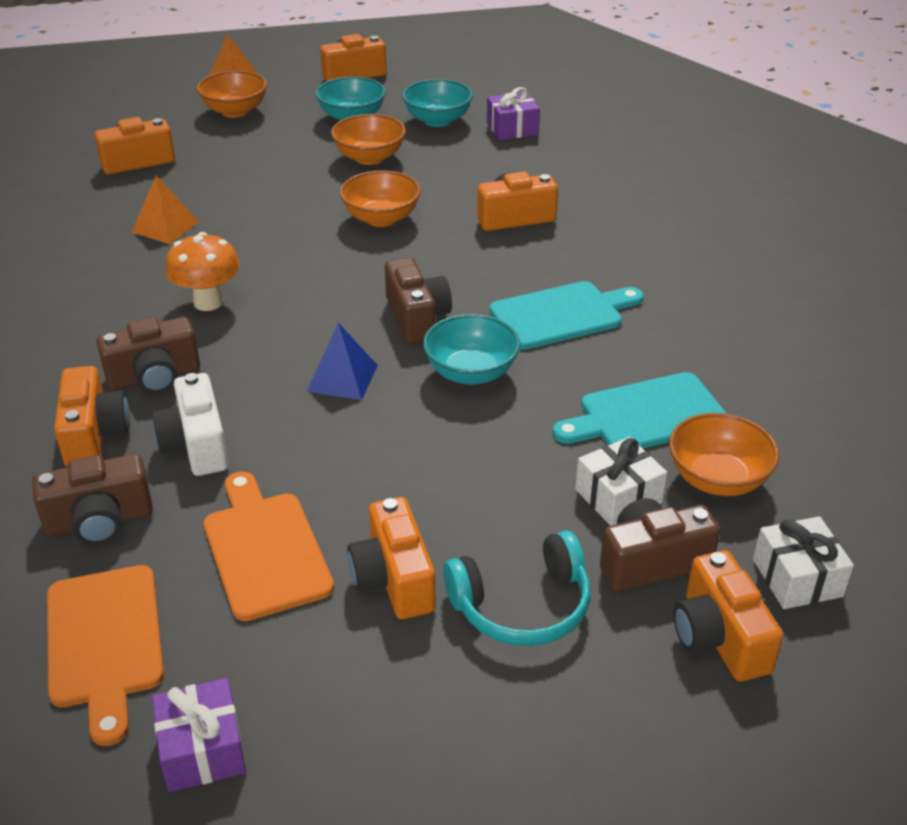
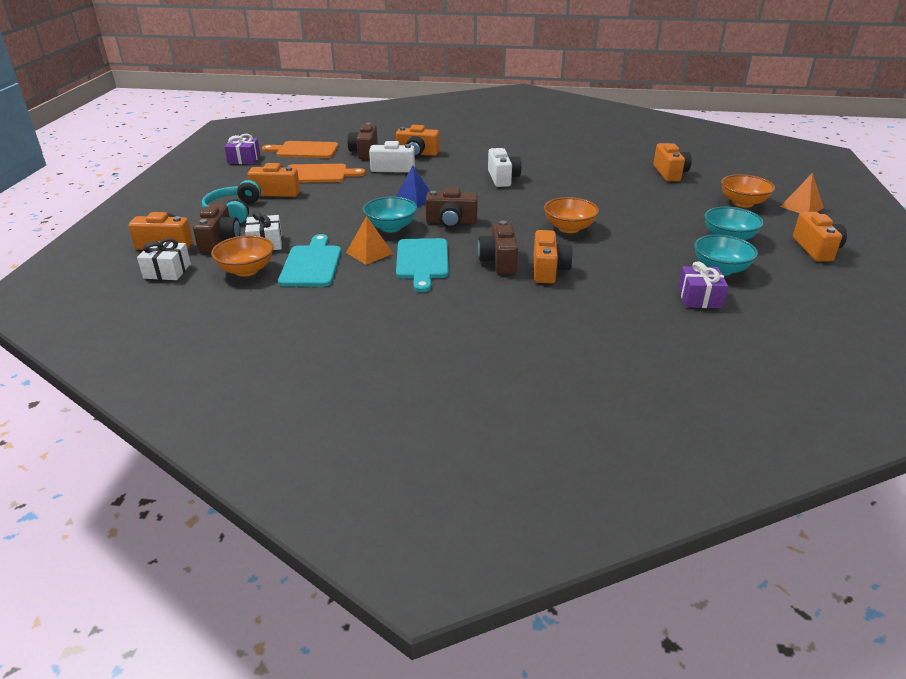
camera: 110 degrees right, 5 degrees down
(154, 377) = (448, 165): brown camera -> brown camera (499, 261)
(165, 226) = (586, 175): orange pyramid -> orange pyramid (369, 253)
(208, 302) = (502, 178): orange mushroom -> white camera
(369, 157) = (658, 236): orange bowl -> none

